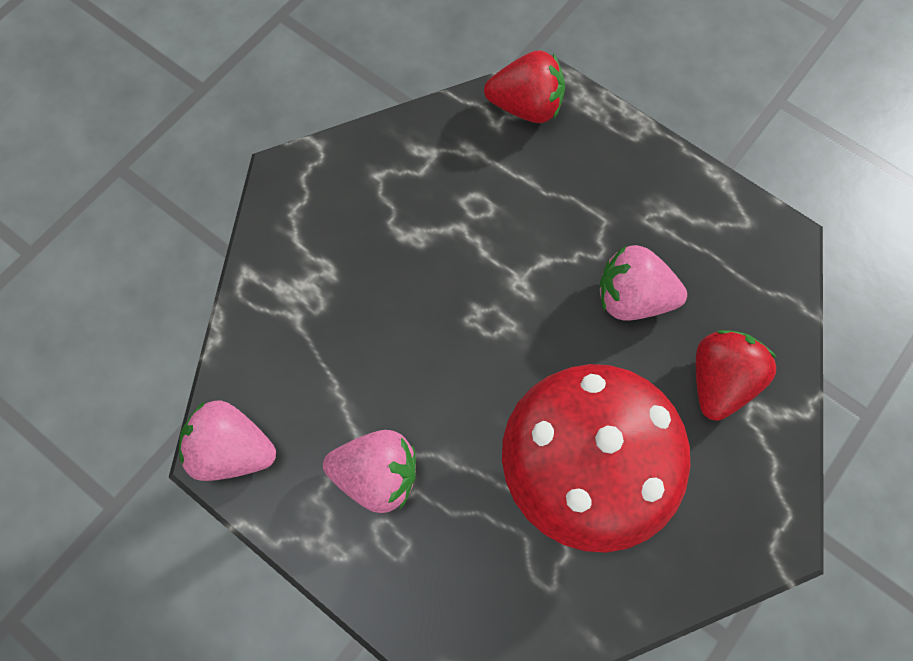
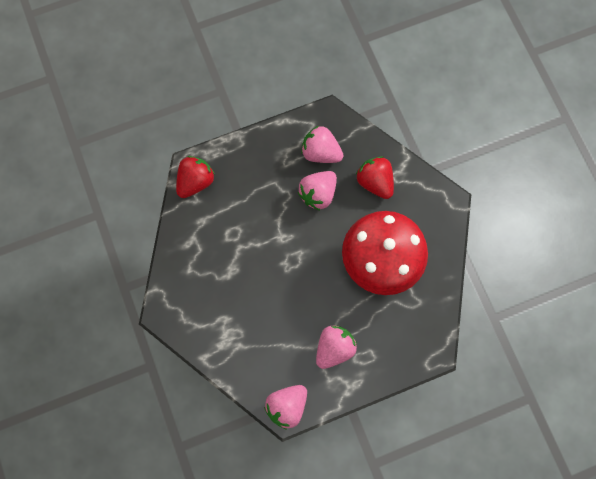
camera: 60 degrees left, 5 degrees up
(708, 262) = (321, 152): none -> pink strawberry

